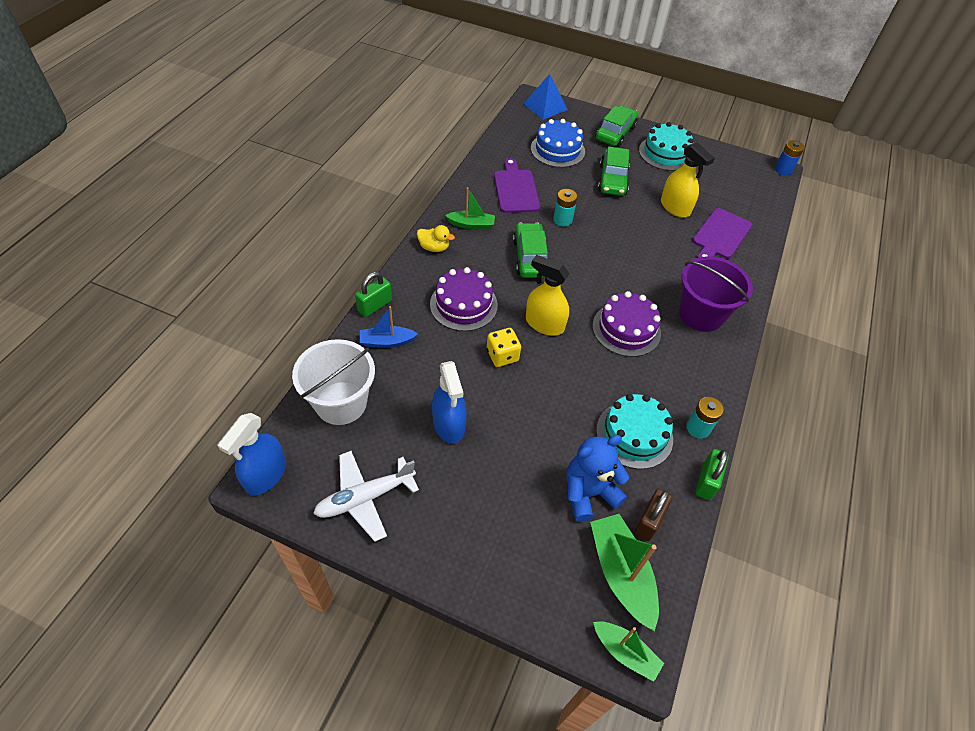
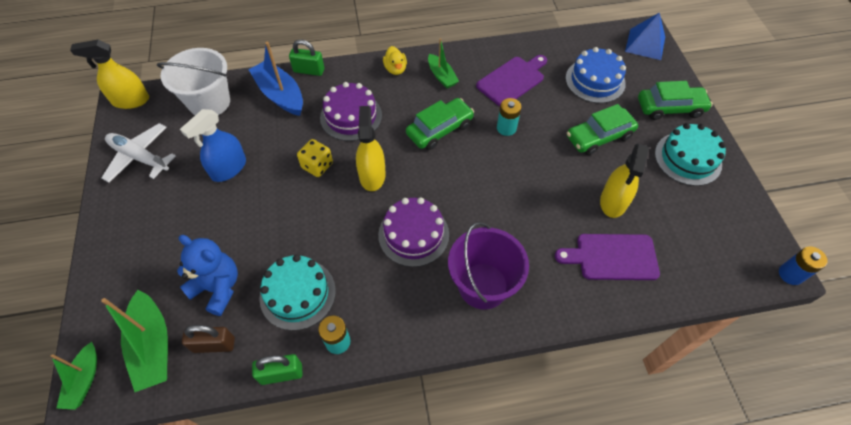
camera: 60 degrees right, 5 degrees up
(266, 475) = (131, 100): blue spray bottle -> yellow spray bottle
(387, 341) = (280, 95): blue boat -> blue boat, size x1.63
(621, 574) = (153, 346): green boat -> green boat turned 120 degrees clockwise

